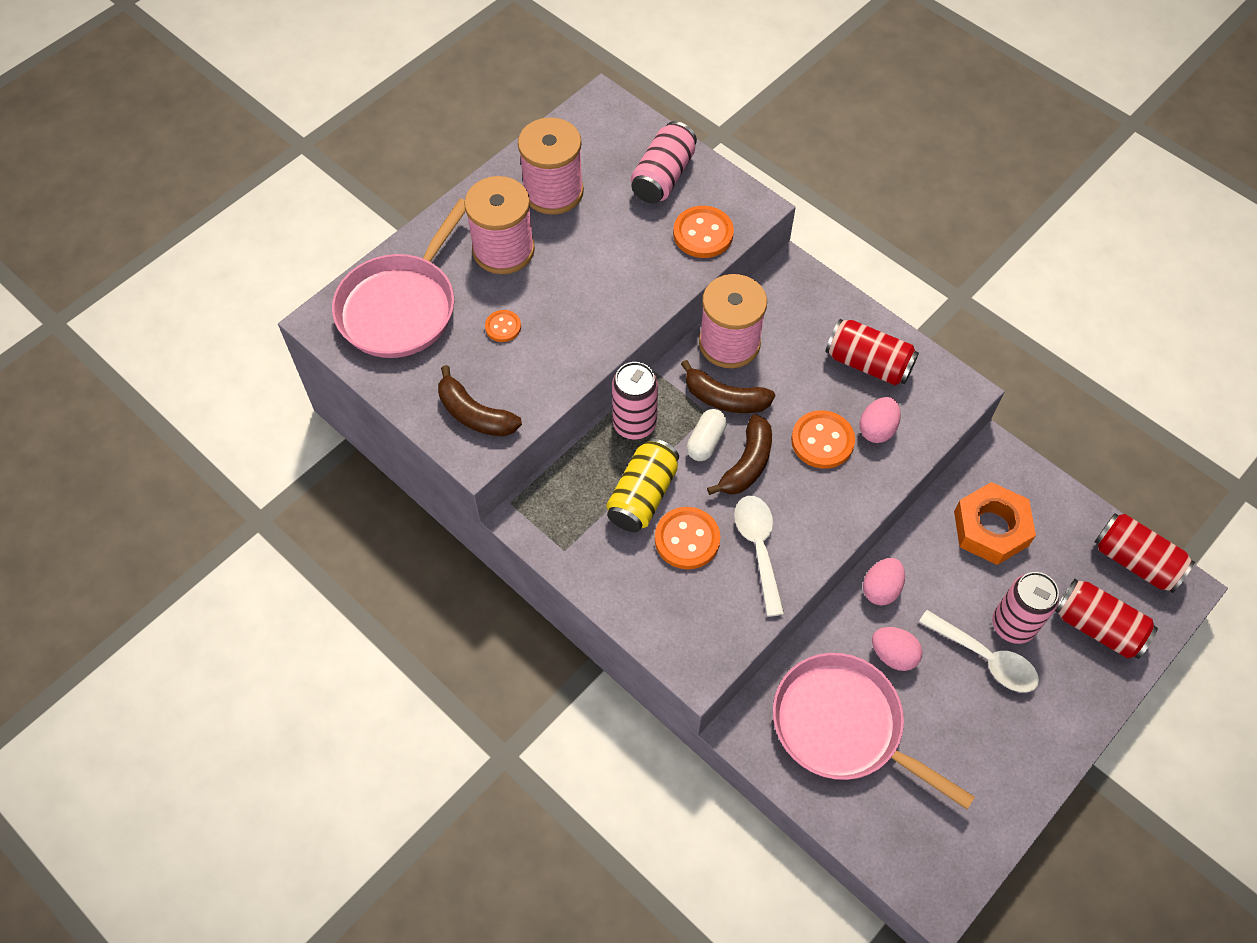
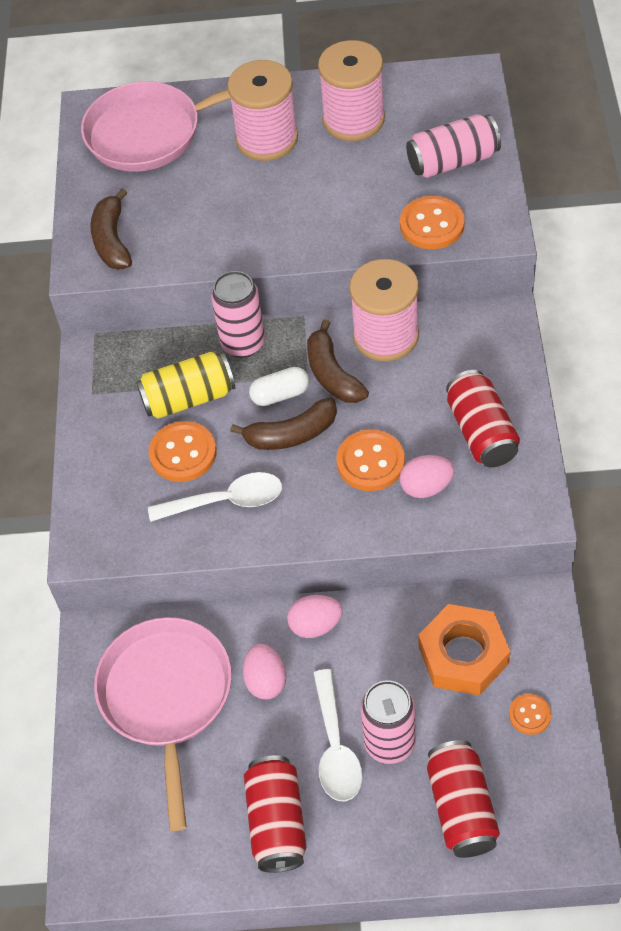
camera: 50 degrees right, 5 degrees down
(503, 327) = (202, 193): orange button -> orange button (529, 715)
(758, 548) = (226, 501): white spoon -> white spoon turned 45 degrees clockwise
(1135, 561) = (562, 787): red can -> red can (277, 822)

